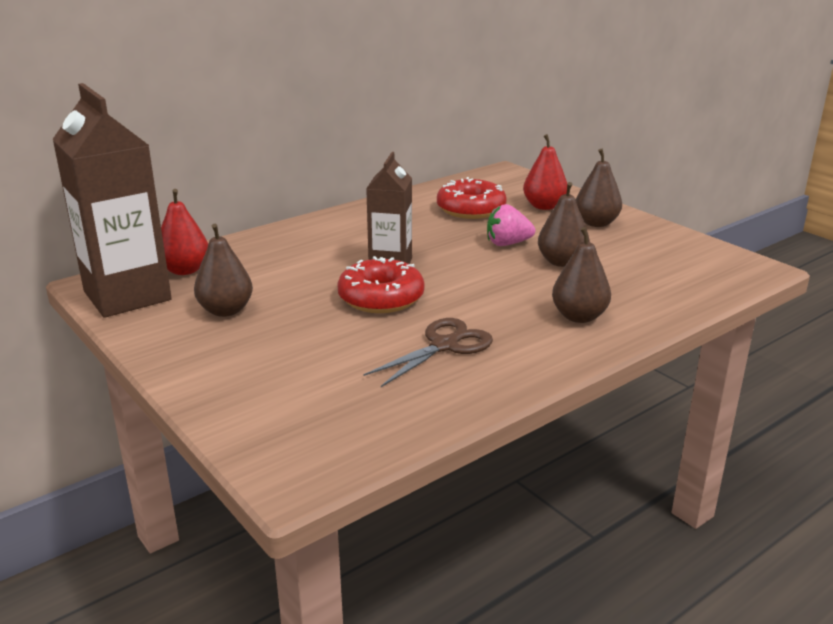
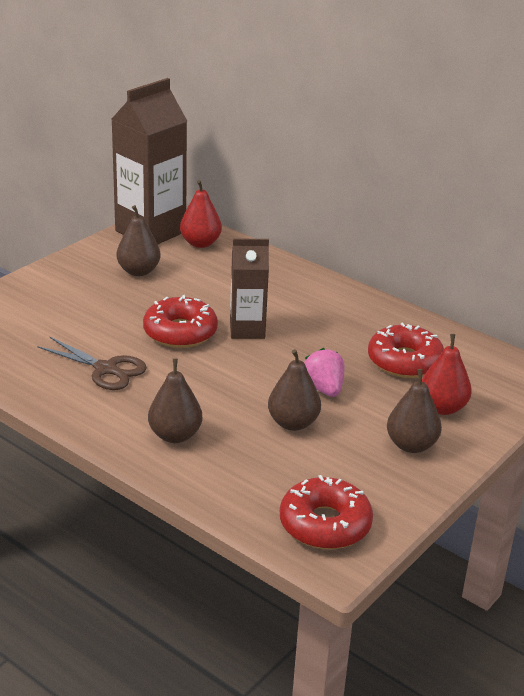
camera: 75 degrees right, 5 degrees up
(708, 266) = (325, 524): none -> red donut

